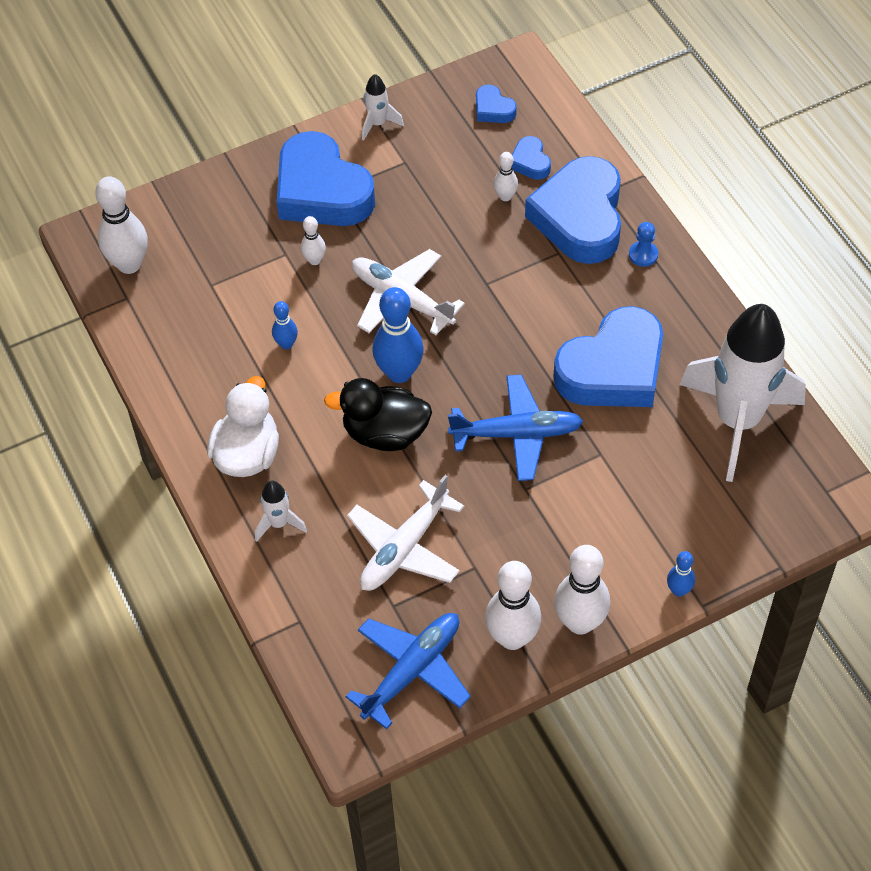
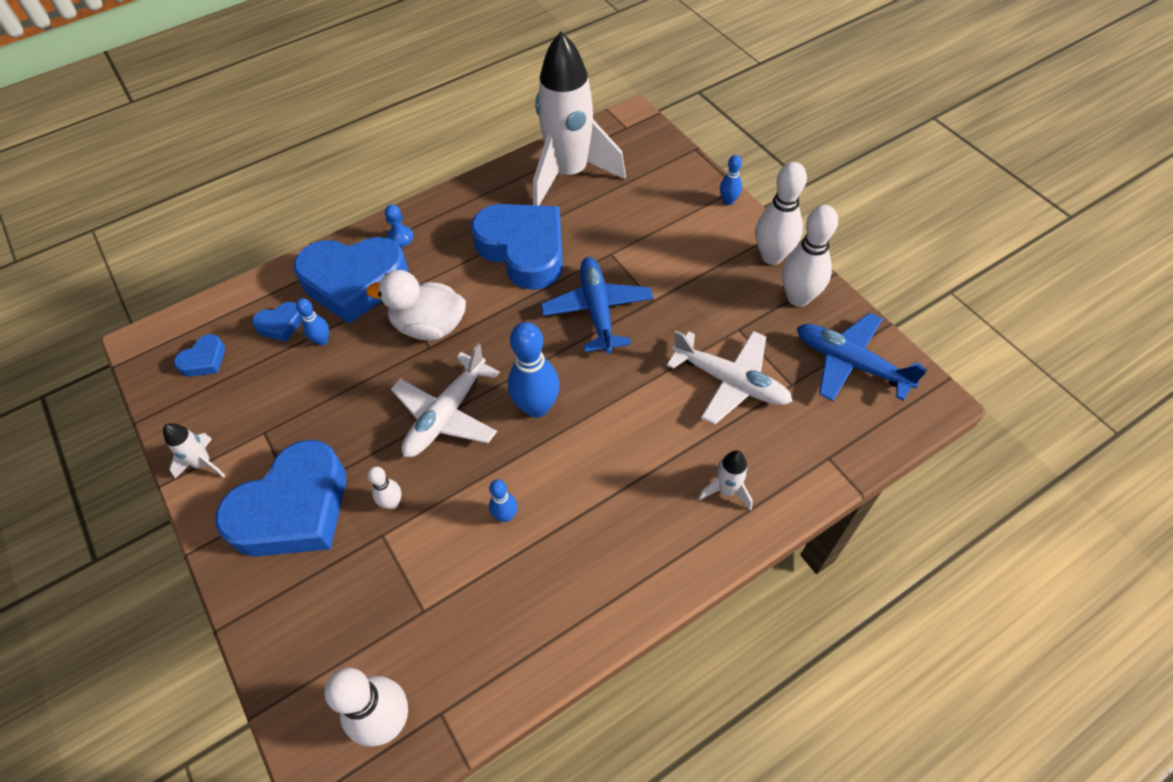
camera: 95 degrees left, 0 degrees up
(247, 454) = (649, 533): white duck -> white duck (429, 326)
(385, 433) = (609, 411): black duck -> none
(505, 196) = (322, 340): white bowling pin -> blue bowling pin

